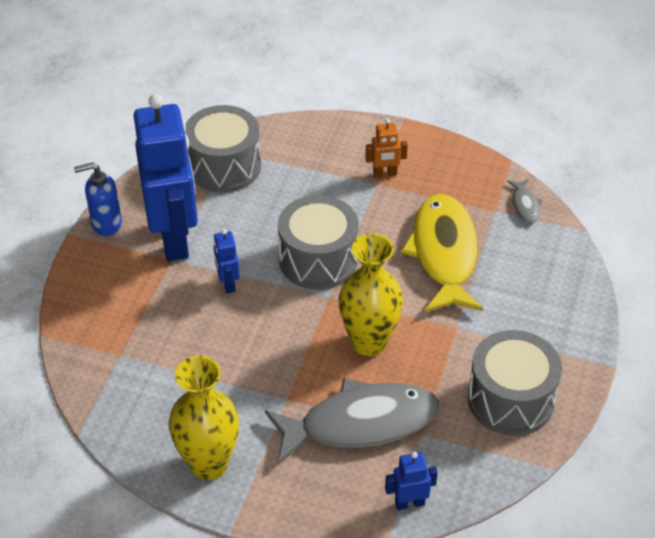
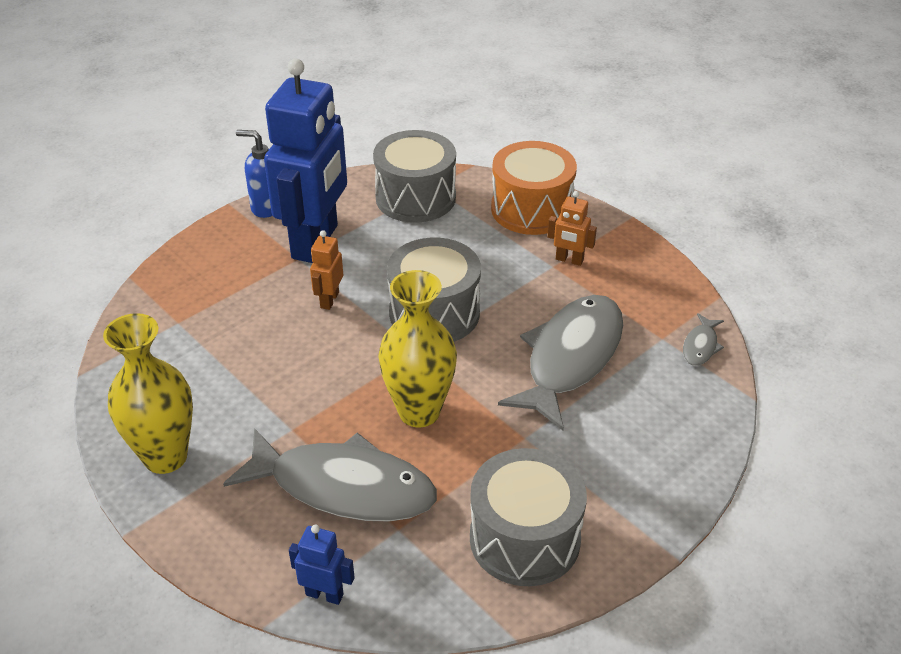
camera: 30 degrees right, 5 degrees down
(228, 284) = (329, 300): blue robot -> orange robot
(324, 141) = (531, 209): none -> orange drum
(444, 254) = (570, 358): yellow fish -> grey fish

